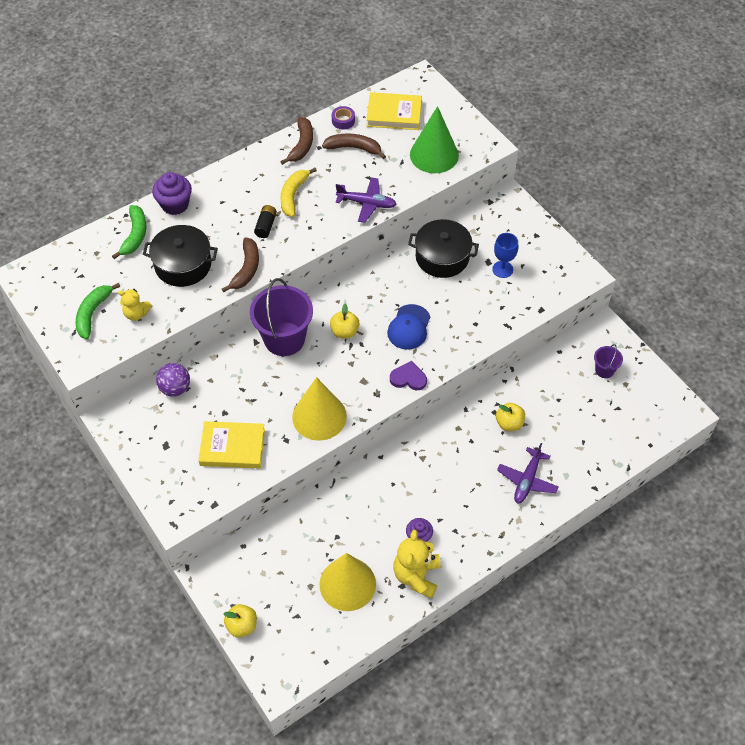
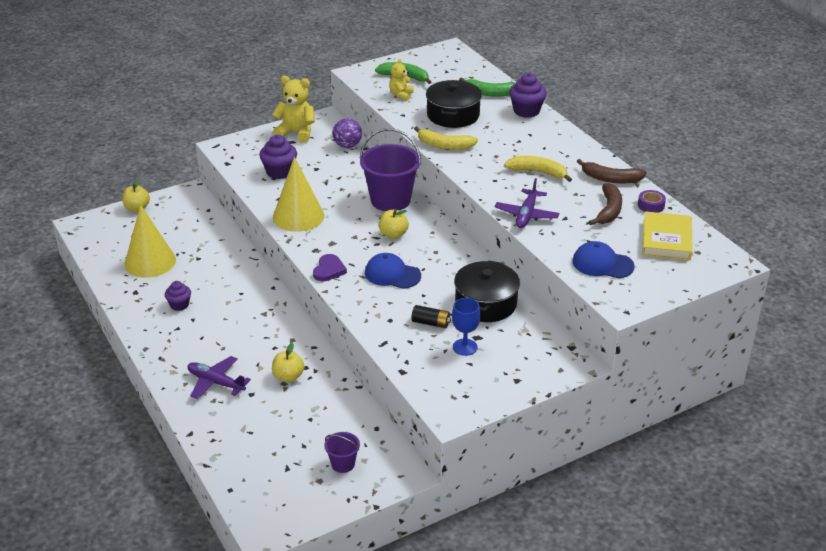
camera: 95 degrees right, 20 degrees down
(232, 447) = (279, 172): yellow book -> purple cupcake
(246, 269) = (444, 145): brown banana -> yellow banana
(266, 226) = (498, 156): black battery -> black battery (431, 323)
(416, 575) = (141, 301): yellow teddy bear -> yellow teddy bear (296, 133)
(434, 155) = (602, 264): green cone -> blue cap

